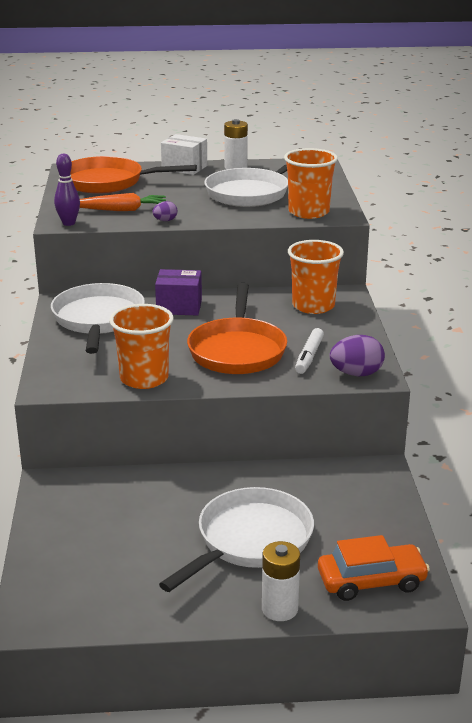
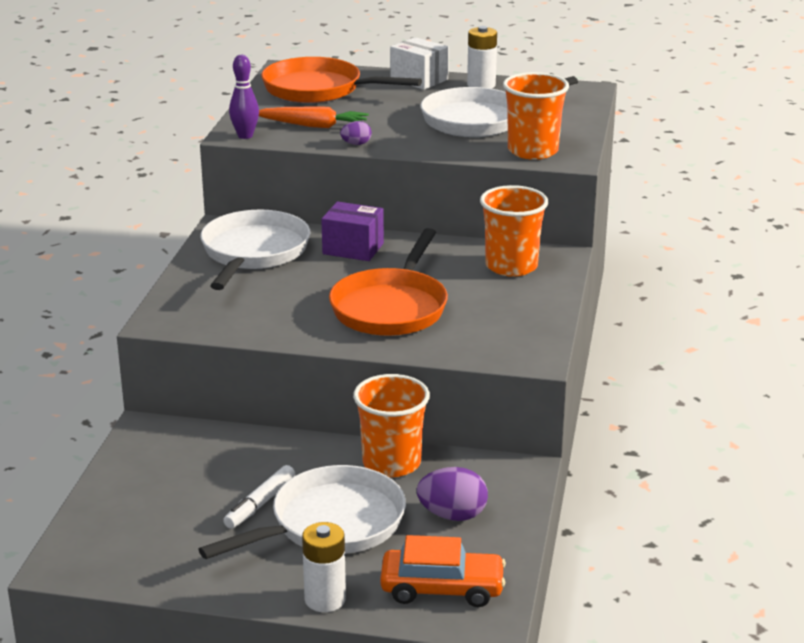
camera: 15 degrees right, 0 degrees up
(144, 378) = (269, 326): orange cup -> orange cup (391, 463)
(309, 356) = (470, 325): white marker -> white marker (260, 504)
(356, 374) = (513, 353): purple egg -> purple egg (452, 515)

